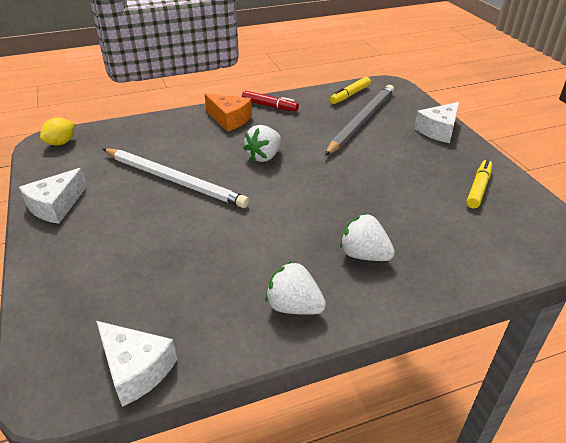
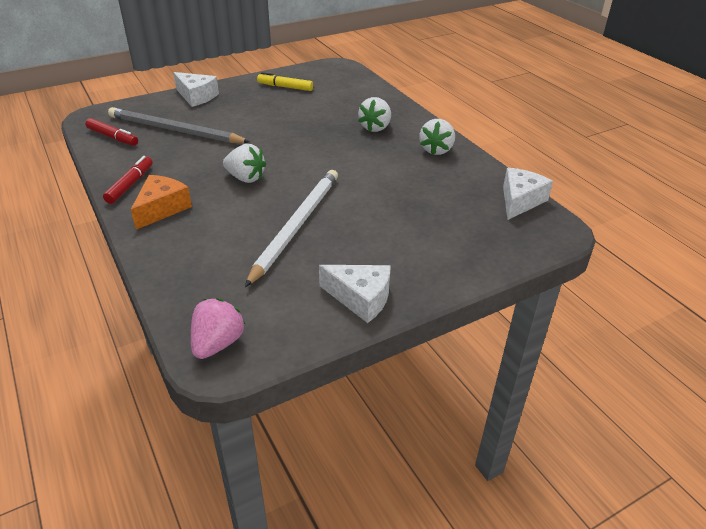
camera: 100 degrees left, 0 degrees up
(61, 143) = (218, 343): yellow lemon -> pink strawberry
(350, 95) = (113, 137): yellow marker -> red marker

